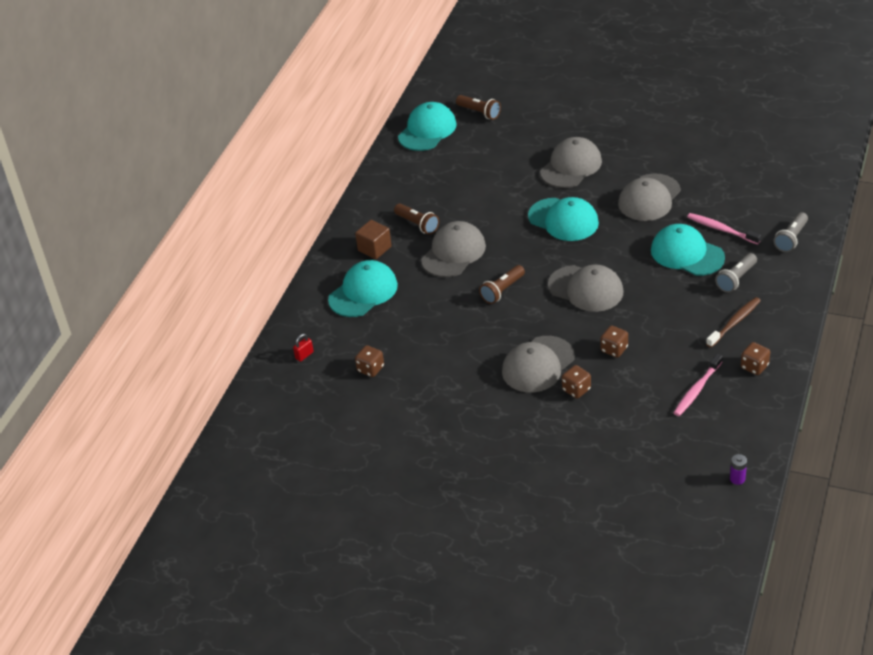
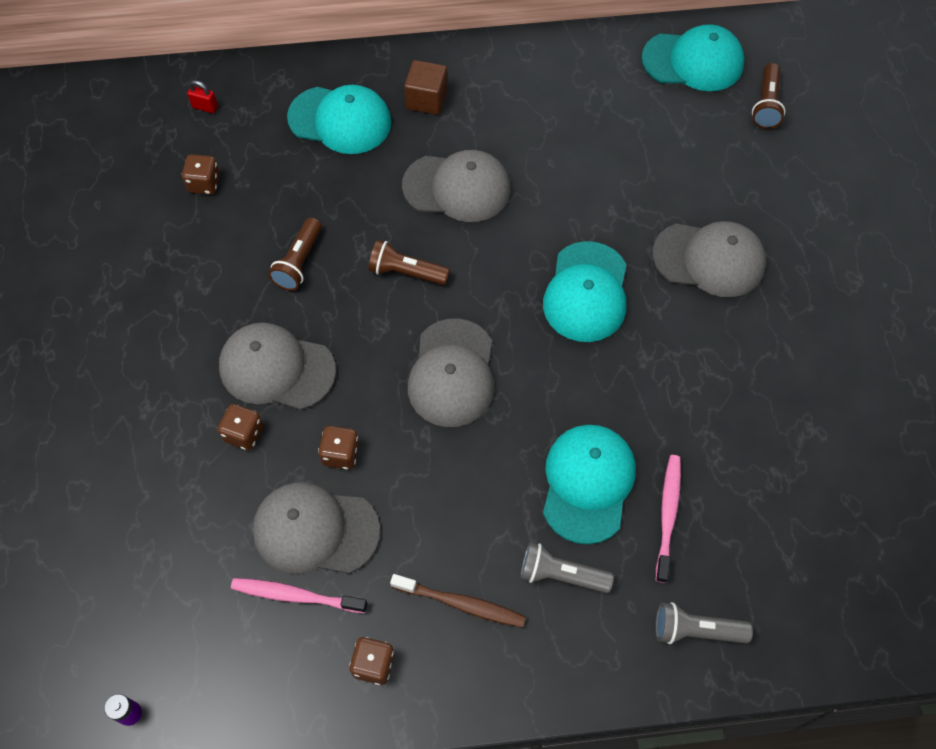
camera: 60 degrees right, 20 degrees up
(417, 224) = (495, 126): brown flashlight -> brown flashlight (299, 262)
(649, 198) = (691, 387): grey cap -> grey cap (315, 530)

